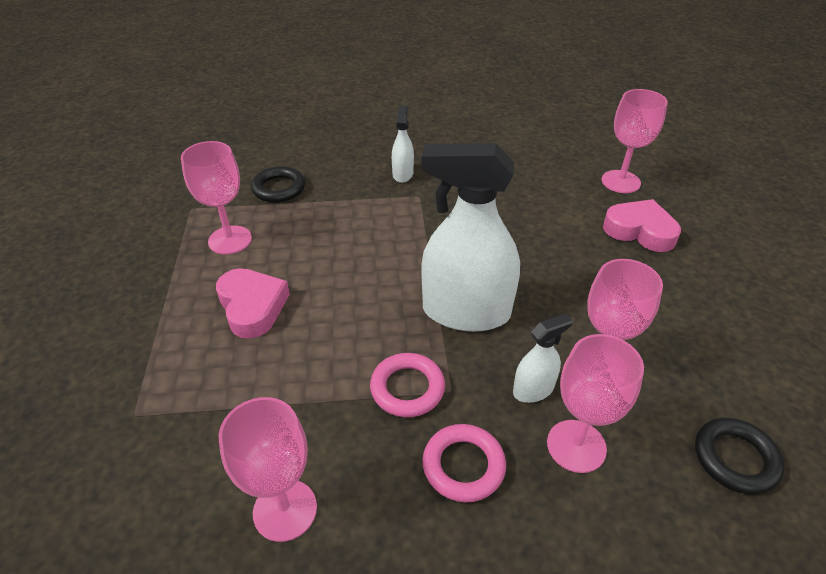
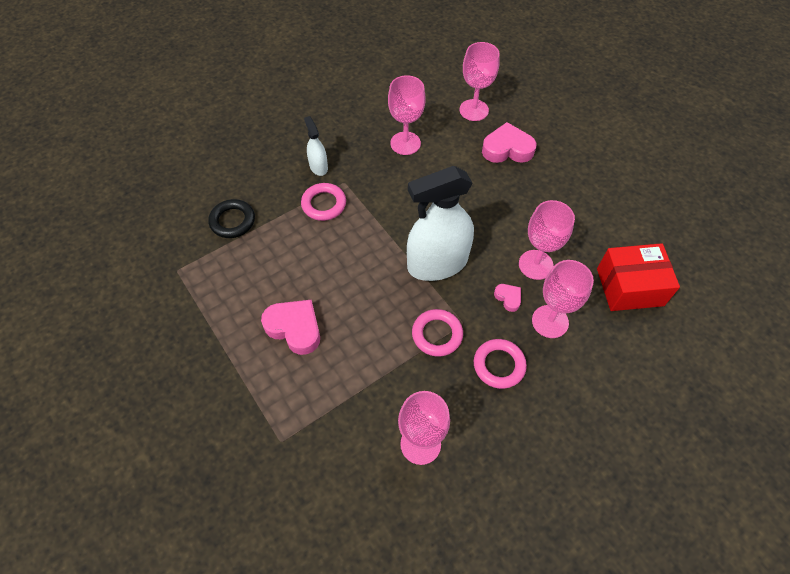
camera: 30 degrees left, 15 degrees up
(230, 240) = (232, 283): pink goblet -> pink goblet (405, 143)
(381, 207) = (324, 204): none -> pink ring
(533, 389) = (508, 298): white spray bottle -> pink heart
(735, 459) = (630, 287): black ring -> red box

